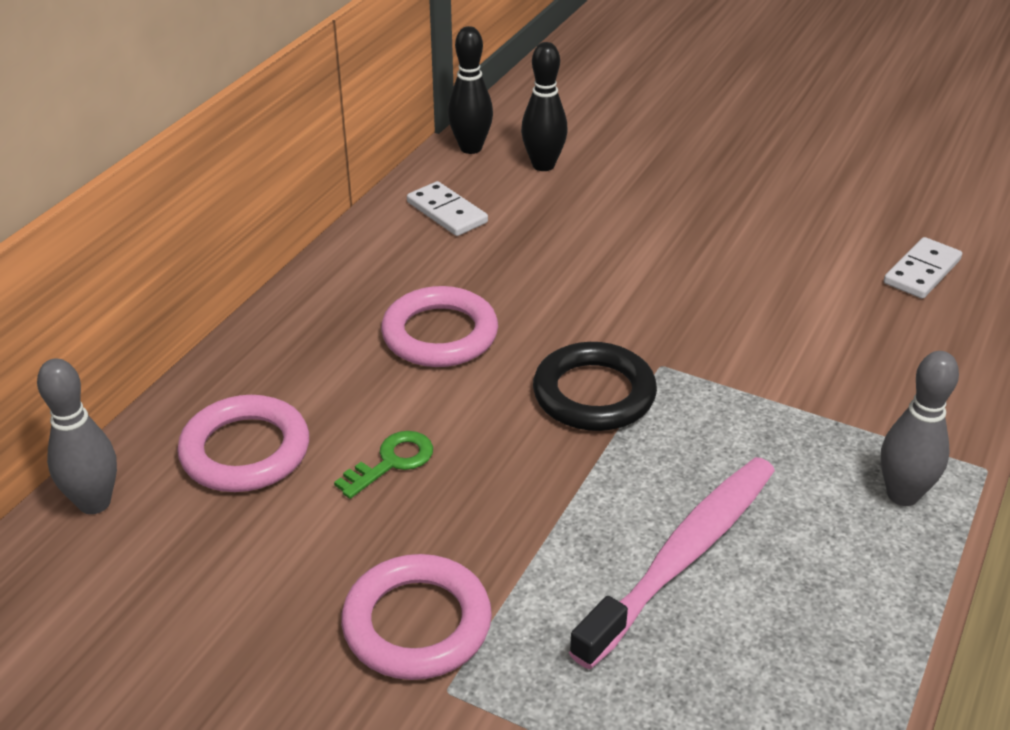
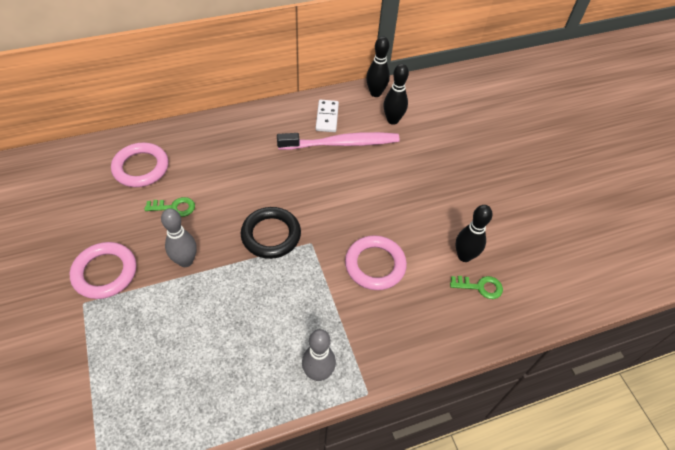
camera: 40 degrees right, 15 degrees up
(94, 503) = (82, 153): grey bowling pin -> grey bowling pin (186, 261)
(440, 334) = (254, 169): pink ring -> pink ring (375, 265)
(682, 556) = (209, 324): pink toothbrush -> pink toothbrush (341, 143)
(857, 253) = (464, 256): none -> black bowling pin
(922, 272) = (480, 287): white domino -> green key

